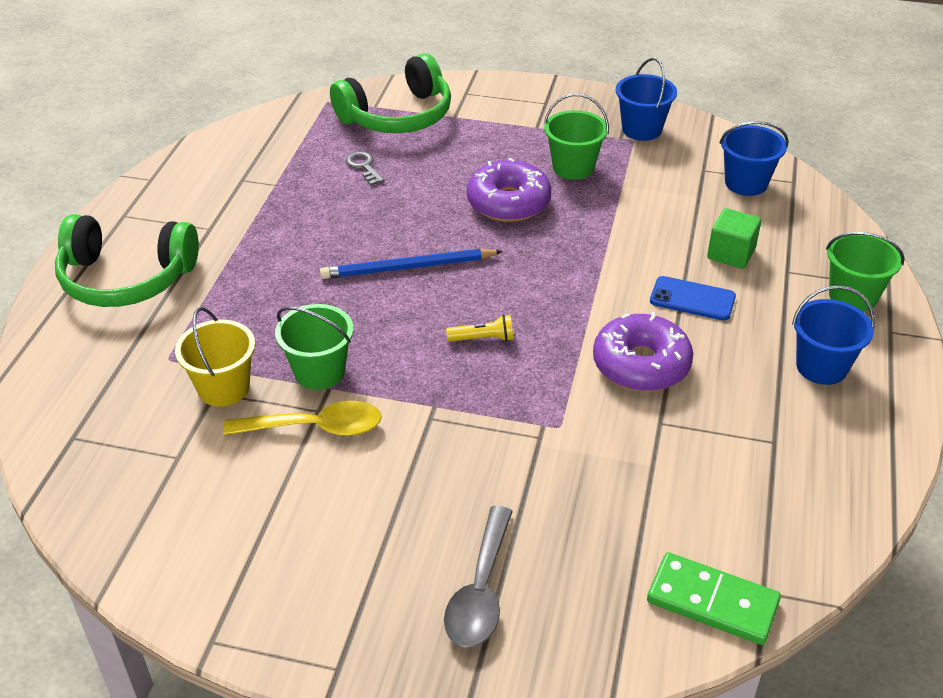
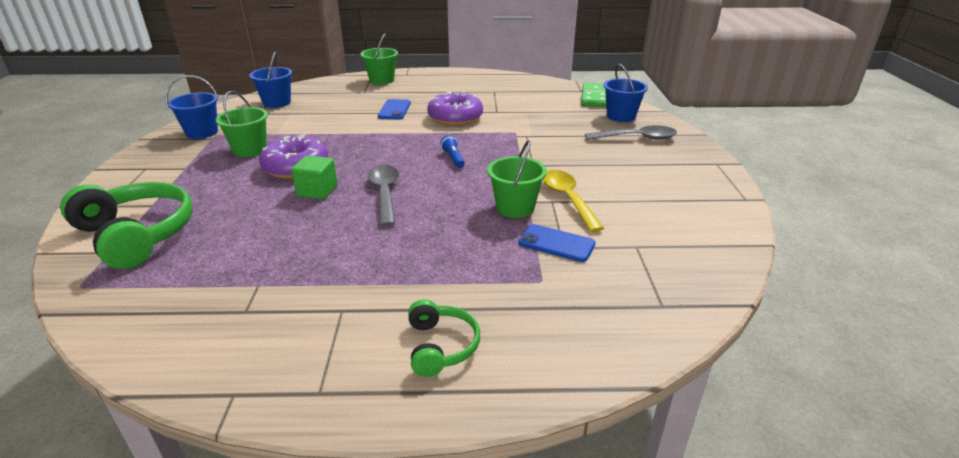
camera: 105 degrees left, 10 degrees down
(126, 278) = (441, 346): green headphones -> green headphones, size x0.54
(224, 388) = (556, 243): yellow bucket -> blue phone
(364, 167) = (232, 237): grey key -> none
(407, 267) = (384, 193): blue pencil -> grey spoon
(483, 339) = (453, 158): yellow flashlight -> blue flashlight
(731, 254) = (350, 103): green cube -> green cube (317, 191)
(821, 367) = (438, 85): blue bucket -> blue bucket (621, 116)

